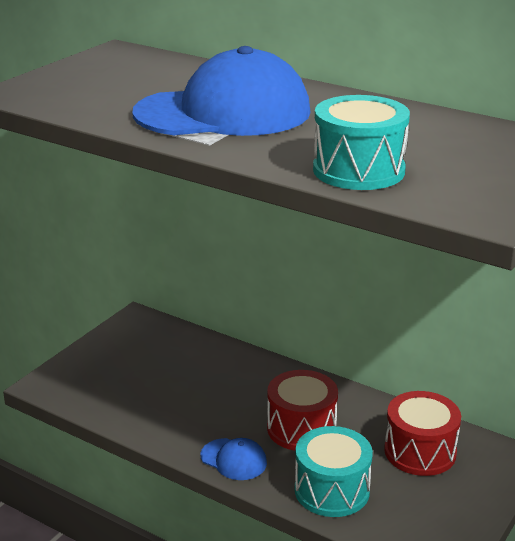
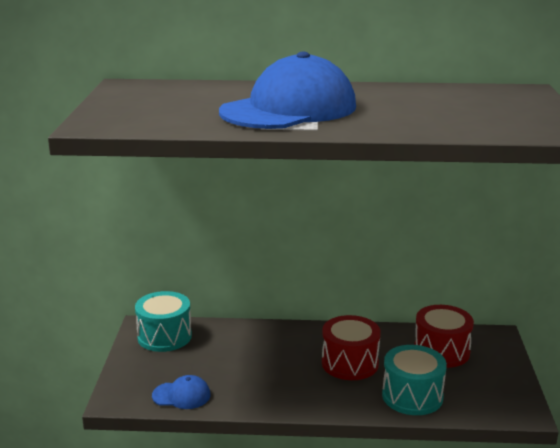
camera: 30 degrees left, 5 degrees down
(234, 459) = (324, 400): blue cap -> blue cap (181, 395)
(358, 170) = (446, 125): turquoise drum -> turquoise drum (164, 336)

